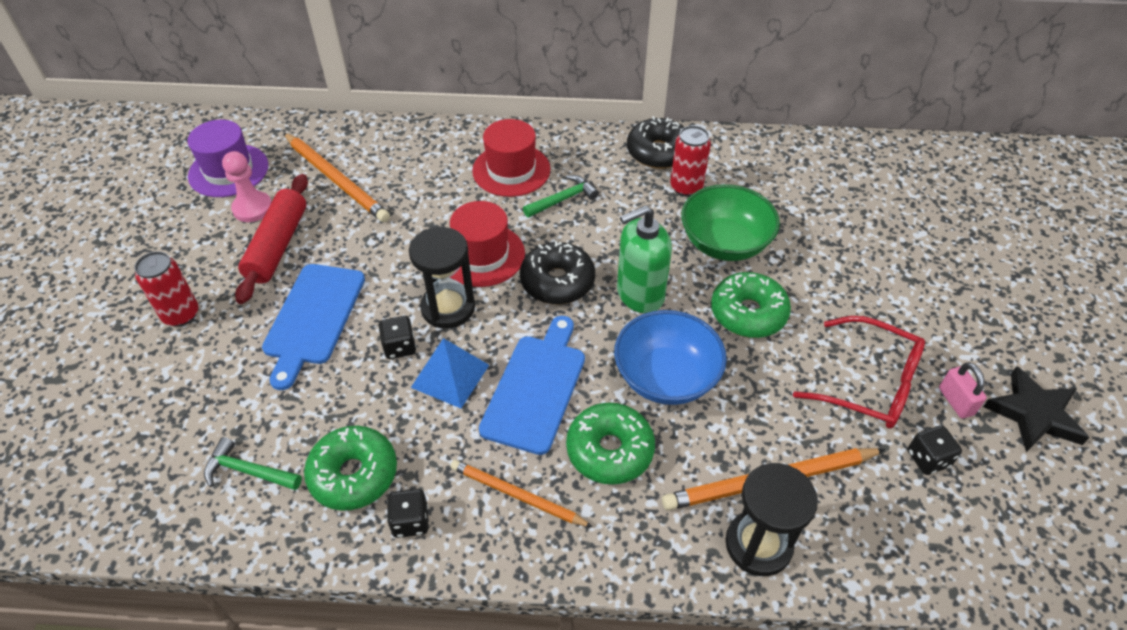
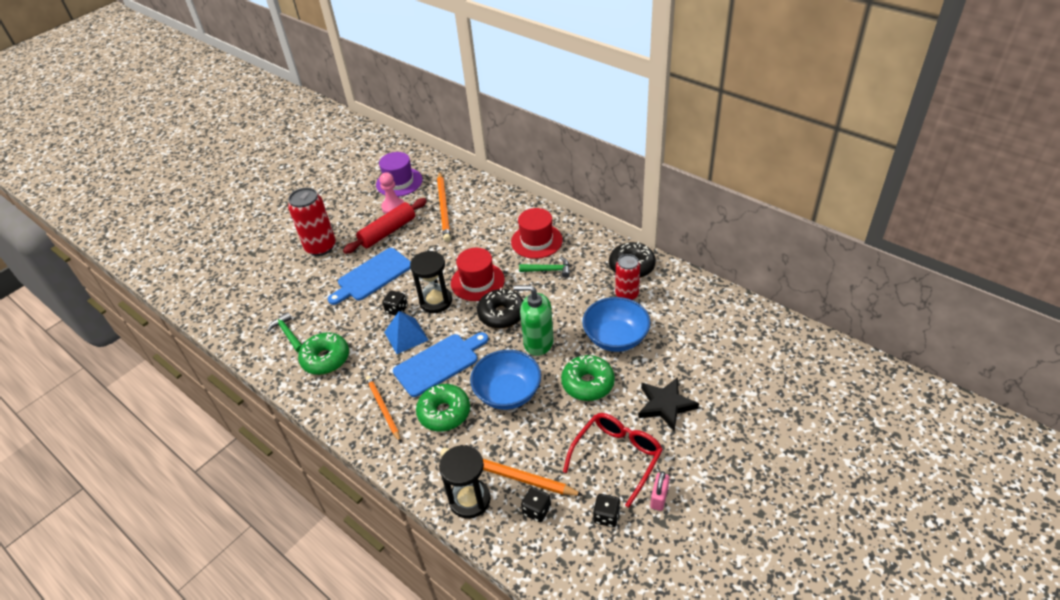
camera: 40 degrees right, 5 degrees down
(181, 315) = (321, 247): red can -> red can, size x1.53
(410, 521) = (329, 393): black dice -> black dice (536, 510)
(724, 243) = (616, 338): green bowl -> blue bowl
(868, 383) = (616, 458): red glasses -> red glasses turned 120 degrees counterclockwise
(1034, 414) = (702, 533): black star -> black star (665, 405)

